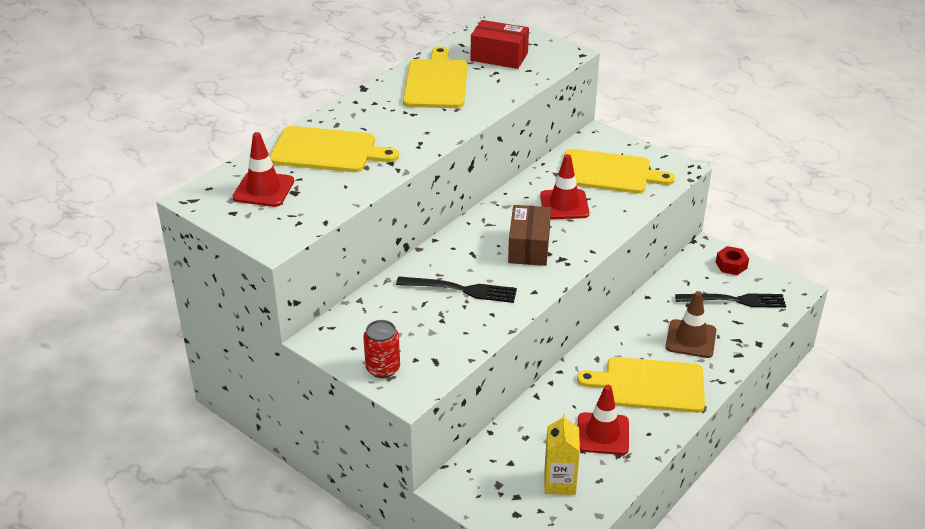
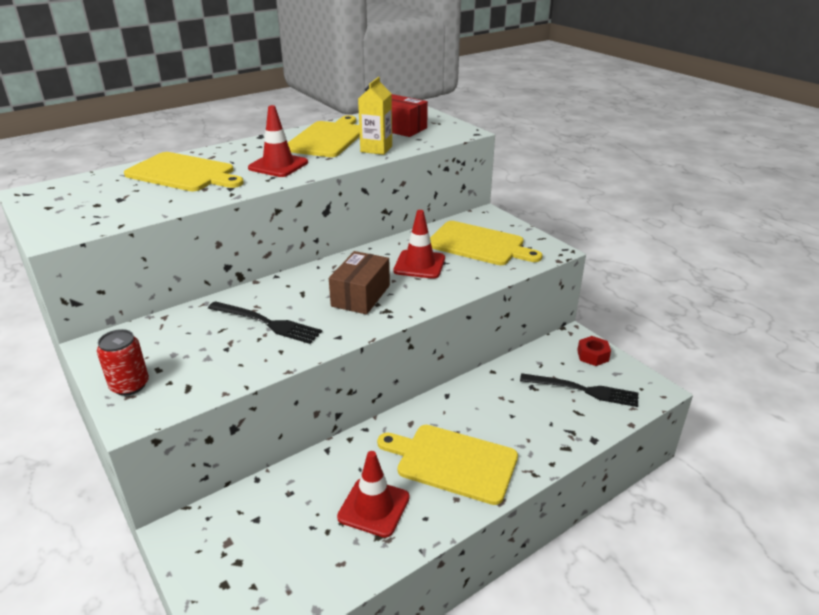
camera: 15 degrees right, 5 degrees down
(263, 189) = (95, 194): red traffic cone -> red traffic cone (278, 165)
(559, 482) = (295, 555): yellow carton -> yellow carton (376, 149)
(690, 339) = (519, 421): brown traffic cone -> none

